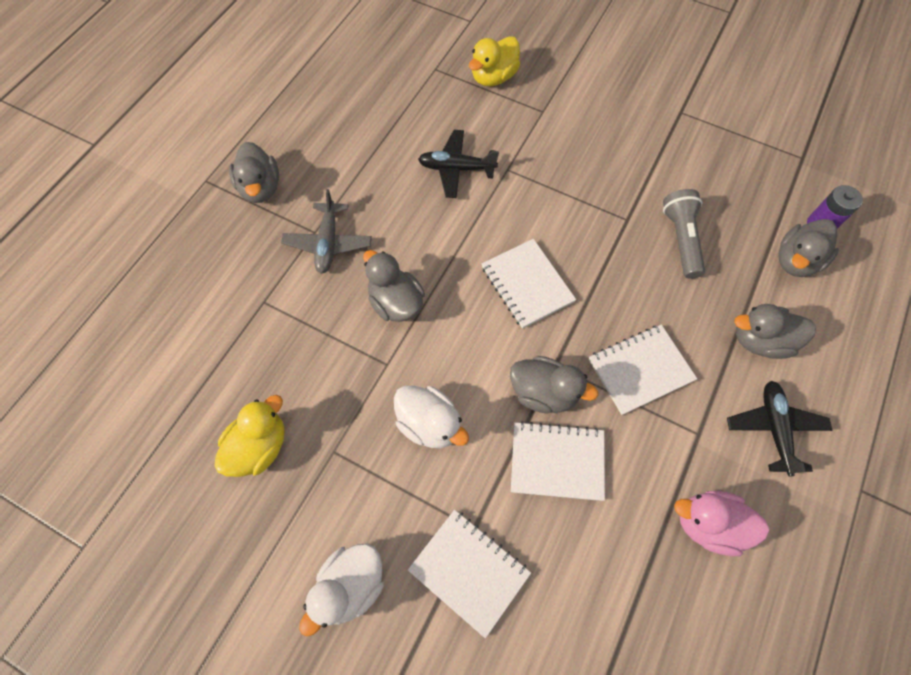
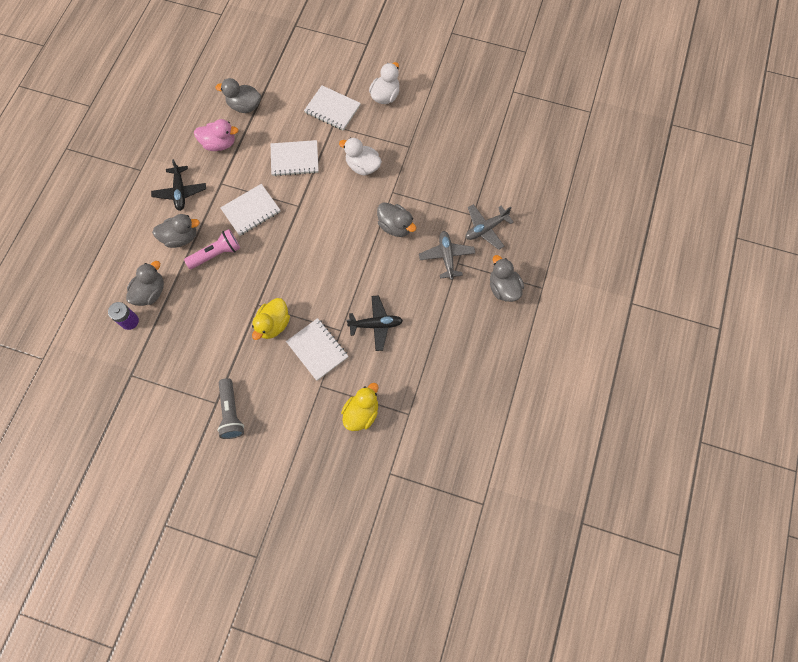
camera: 170 degrees right, 5 degrees up
(251, 276) = (486, 228): none -> grey plane
(259, 447) = (447, 143): yellow duck -> yellow duck (273, 324)
(527, 284) = (319, 250): white notebook -> white notebook (317, 350)
(544, 393) = (304, 190): grey duck -> grey duck (244, 106)
(681, 239) = (223, 295): grey flashlight -> grey flashlight (231, 412)
(696, 304) = (216, 254): none -> pink flashlight

